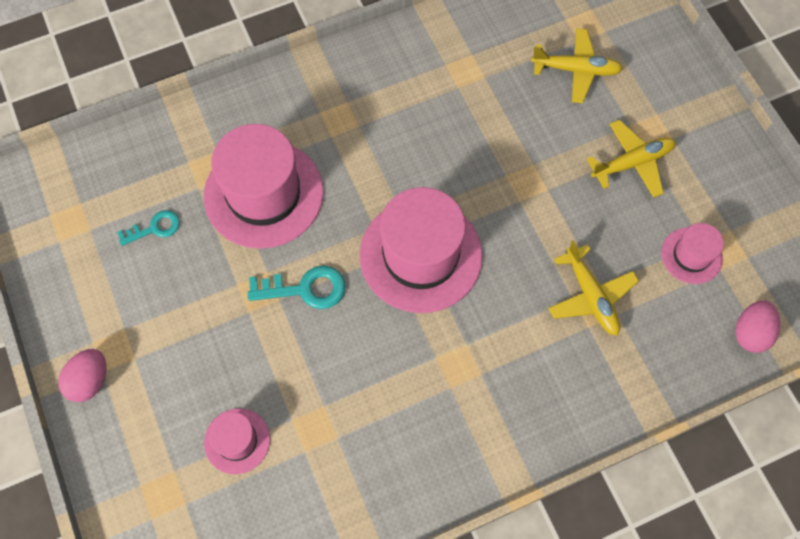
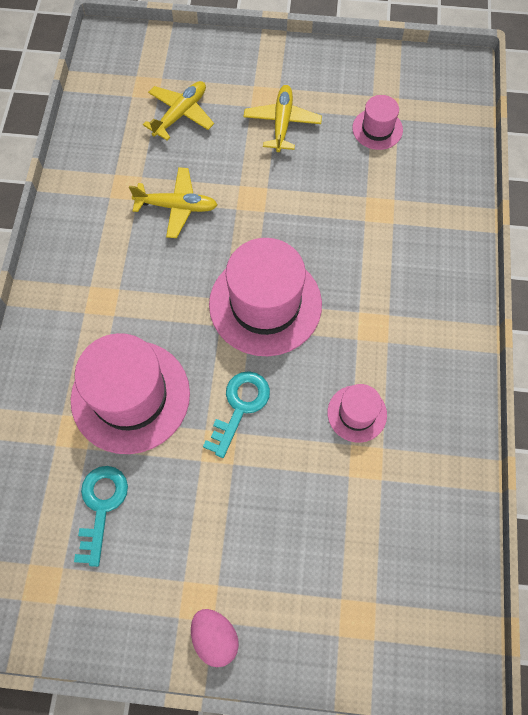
camera: 60 degrees left, 0 degrees up
(155, 228) = (101, 506): turquoise key -> turquoise key, size x1.52
(237, 441) = (343, 530): pink hat -> pink hat (357, 413)
(590, 296) = (370, 208): yellow plane -> yellow plane (177, 207)
(750, 333) = (454, 128): pink egg -> none

